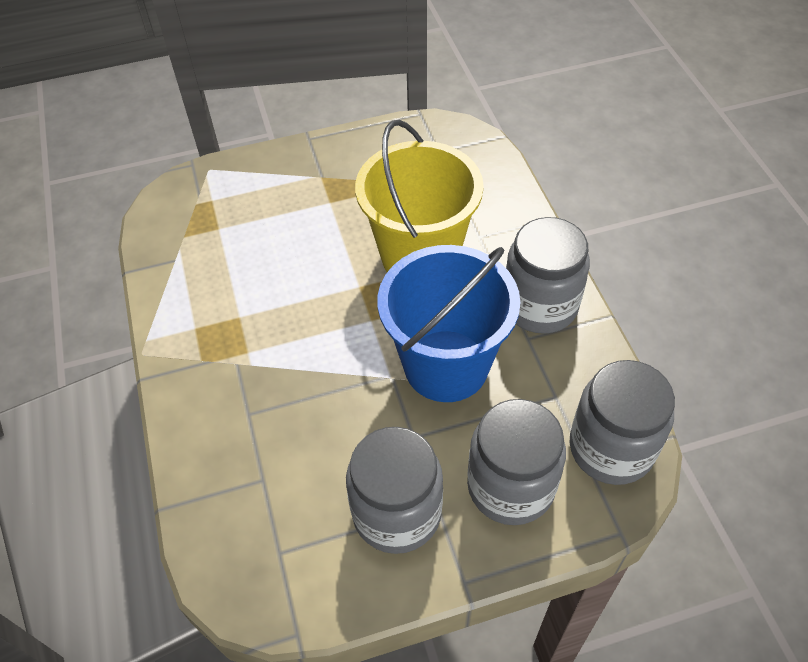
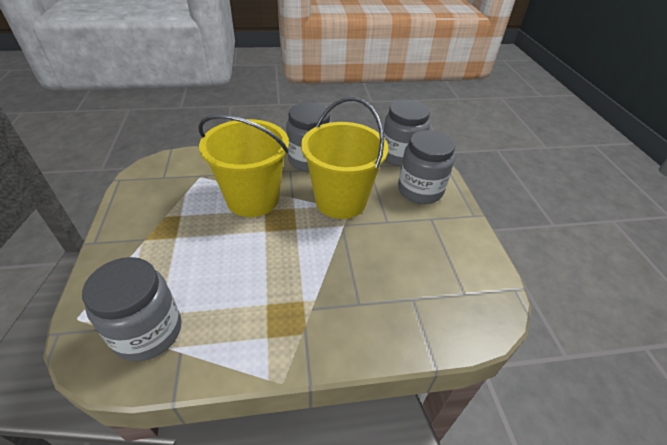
camera: 85 degrees left, 10 degrees down
(397, 513) = (436, 235): grey jar -> grey jar (148, 332)
(446, 365) = (340, 201): blue bucket -> yellow bucket

